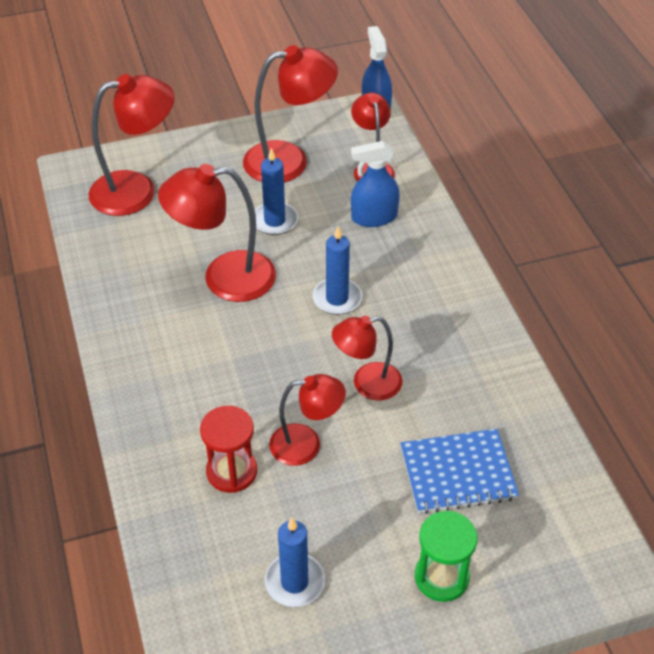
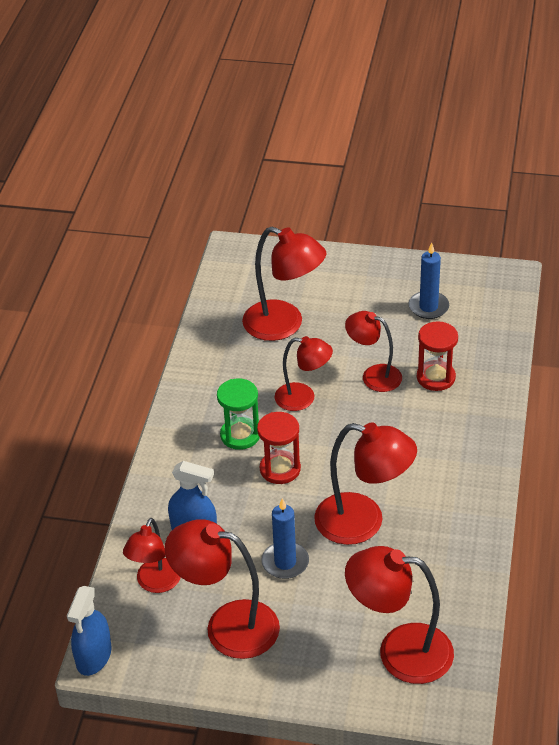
camera: 150 degrees left, 5 degrees down
(337, 298) = (280, 469): blue candle -> red hourglass
(441, 577) = (338, 280): green hourglass -> green hourglass (240, 435)
(458, 473) = (284, 325): blue notebook -> red lamp

